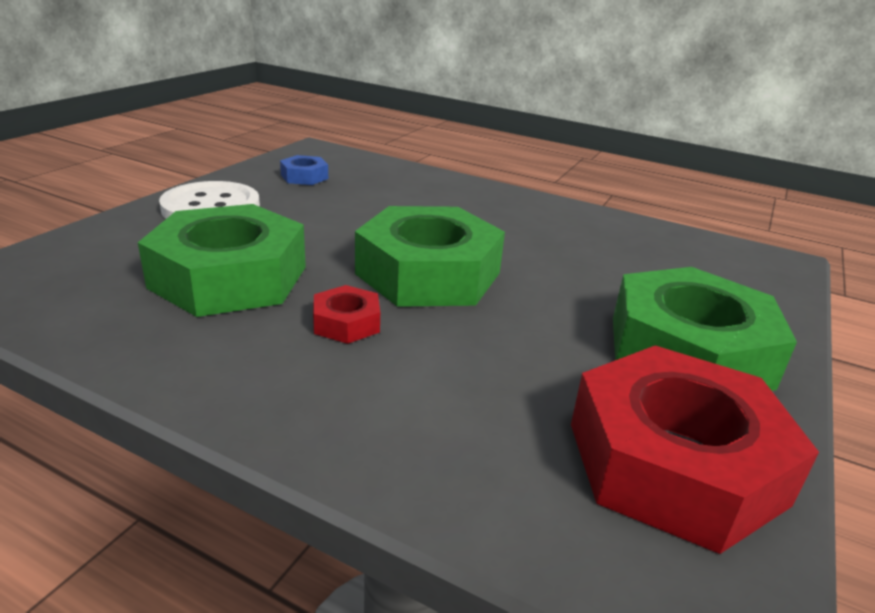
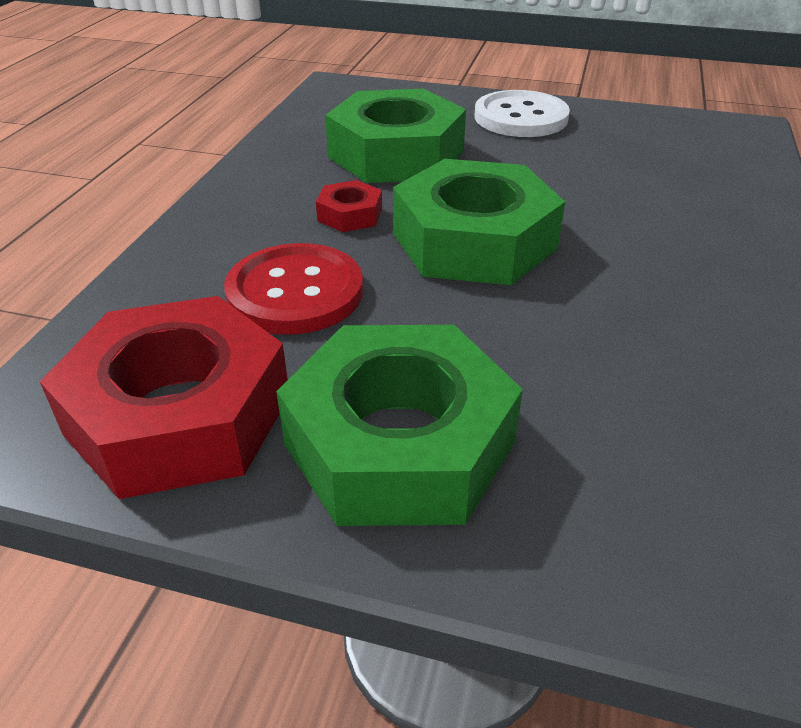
camera: 80 degrees right, 10 degrees up
(304, 177) = (650, 138): blue nut -> none
(483, 373) = (295, 292): none -> red button

